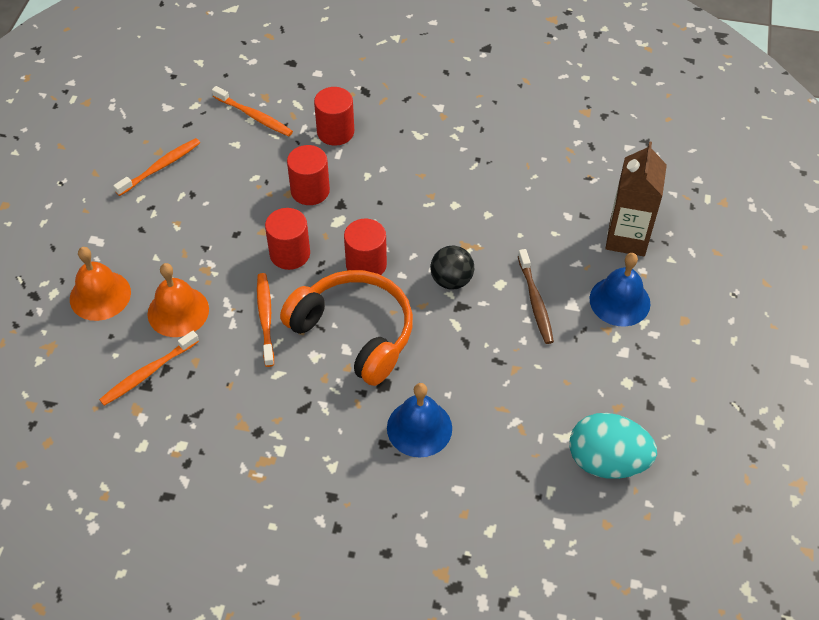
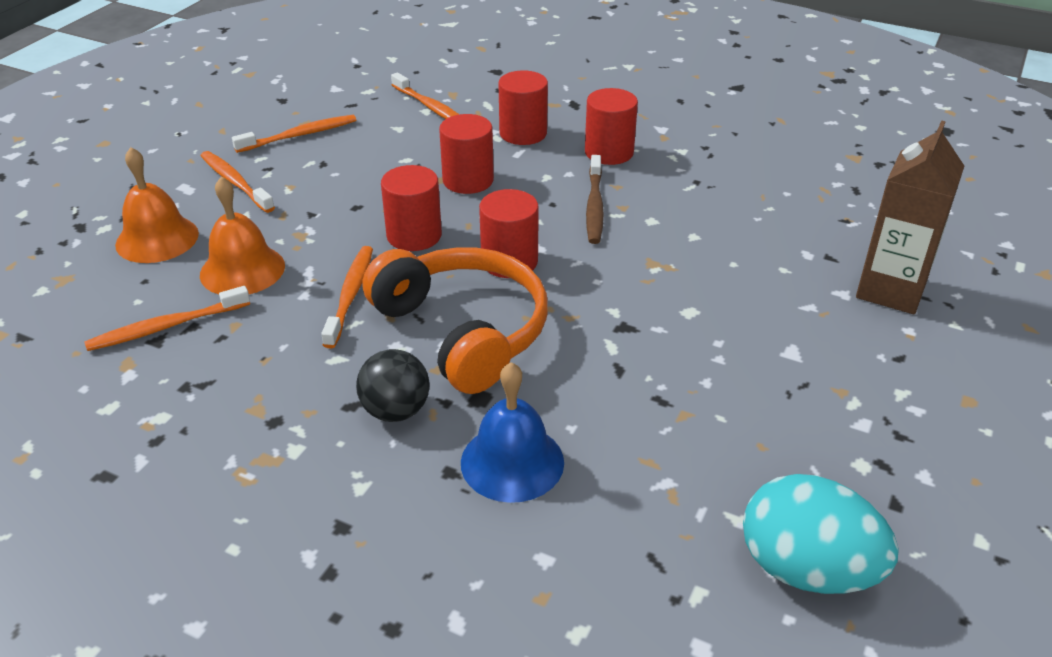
camera: 15 degrees right, 15 degrees down
(133, 227) = (235, 182): none -> orange toothbrush
(406, 141) = (609, 152): none -> red cylinder
(451, 280) = (621, 296): black ball -> black ball (396, 411)
(535, 301) = (736, 339): brown toothbrush -> brown toothbrush (594, 206)
(619, 301) = (867, 360): blue bell -> none

